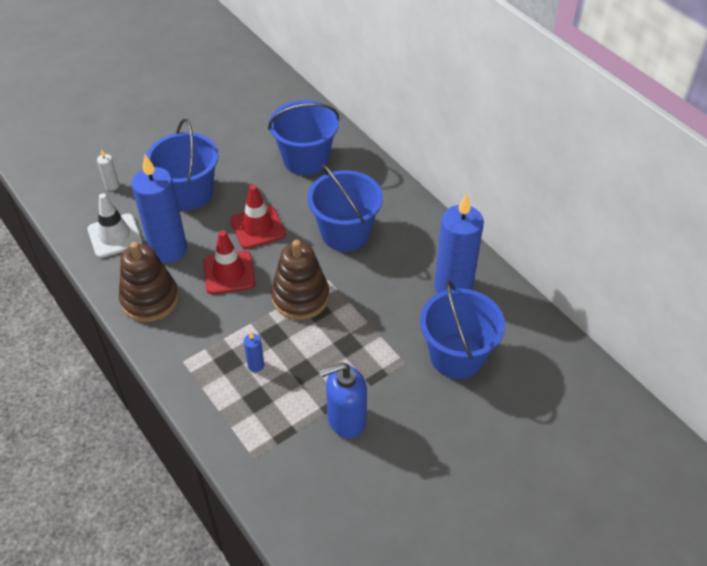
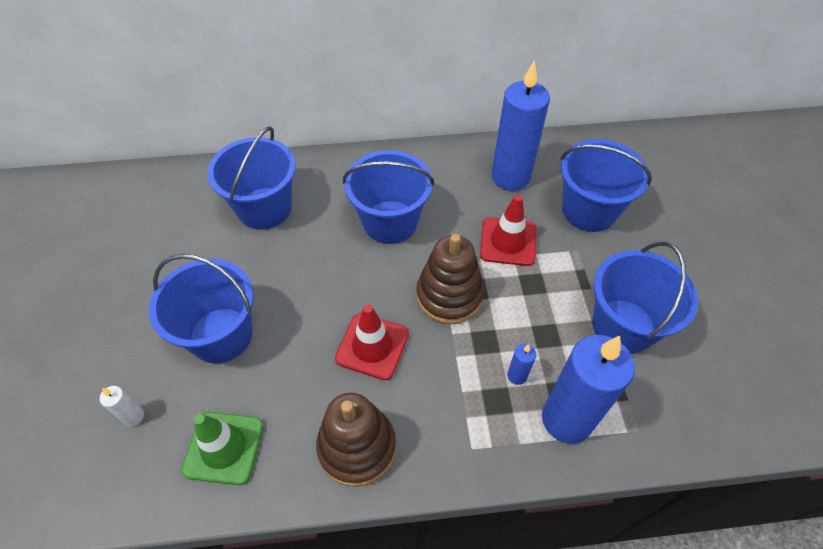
camera: 60 degrees left, 5 degrees up
(115, 236) = (224, 447): white traffic cone -> green traffic cone
(168, 249) = (292, 394): blue candle -> blue candle (567, 419)
(258, 227) = (326, 291): red traffic cone -> red traffic cone (508, 241)
(346, 419) = (623, 326): blue soap dispenser -> blue bucket

